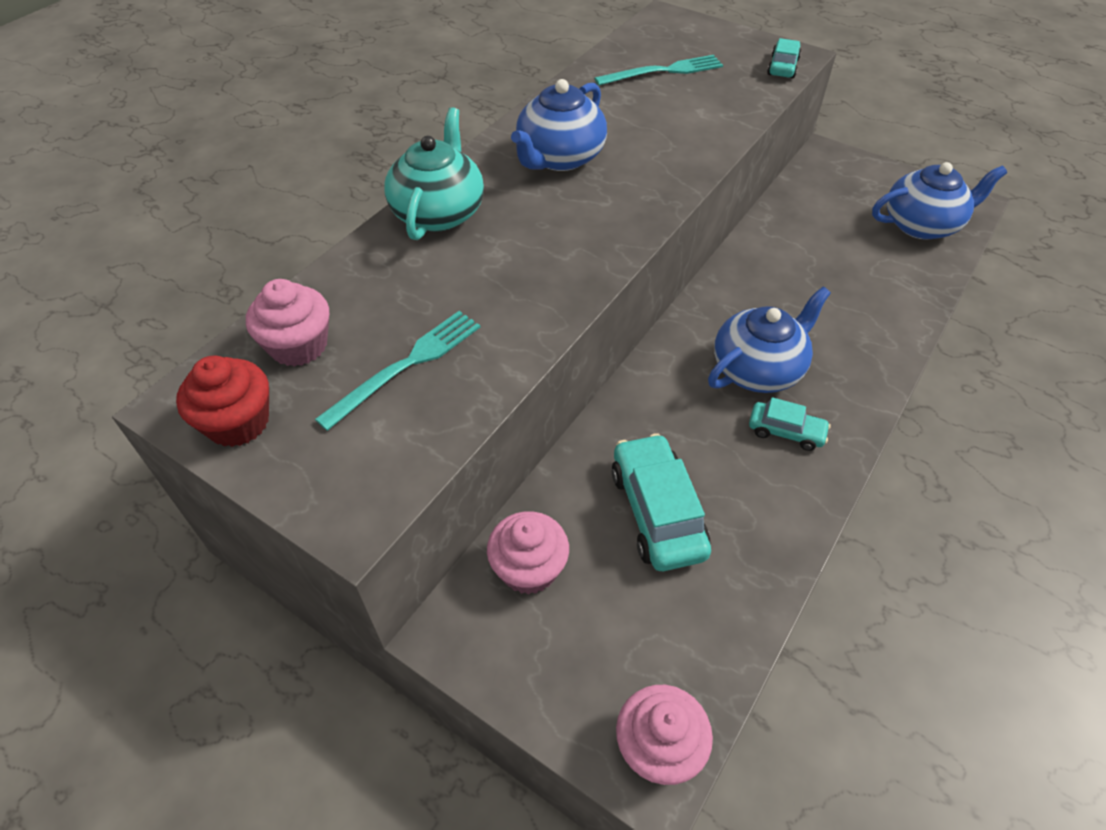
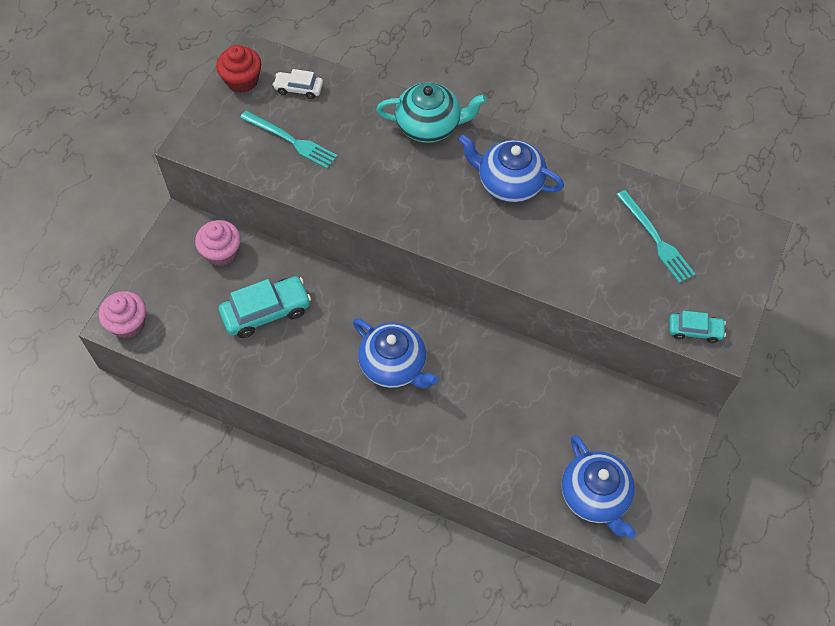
camera: 80 degrees right, 10 degrees up
(299, 345) = (299, 89): pink cupcake -> white car
(786, 431) = (339, 383): turquoise car -> none

